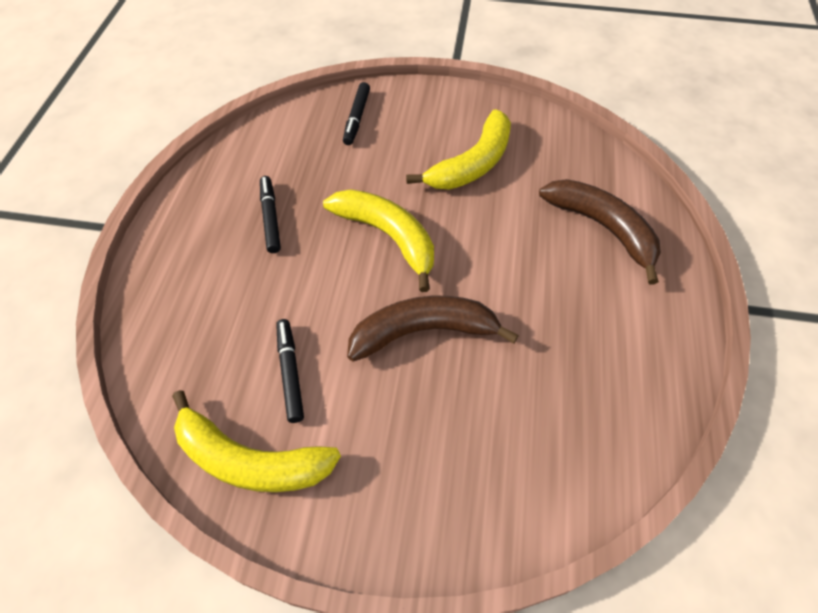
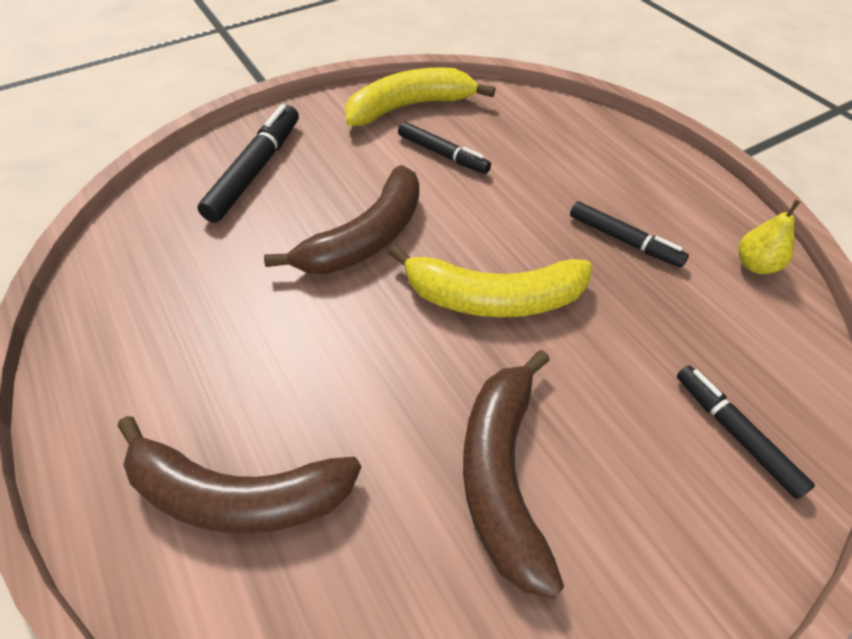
camera: 140 degrees right, 5 degrees down
(228, 161) = (755, 265): none -> yellow pear
(457, 475) = (256, 170): none -> black marker
(472, 164) = (502, 474): yellow banana -> brown banana

